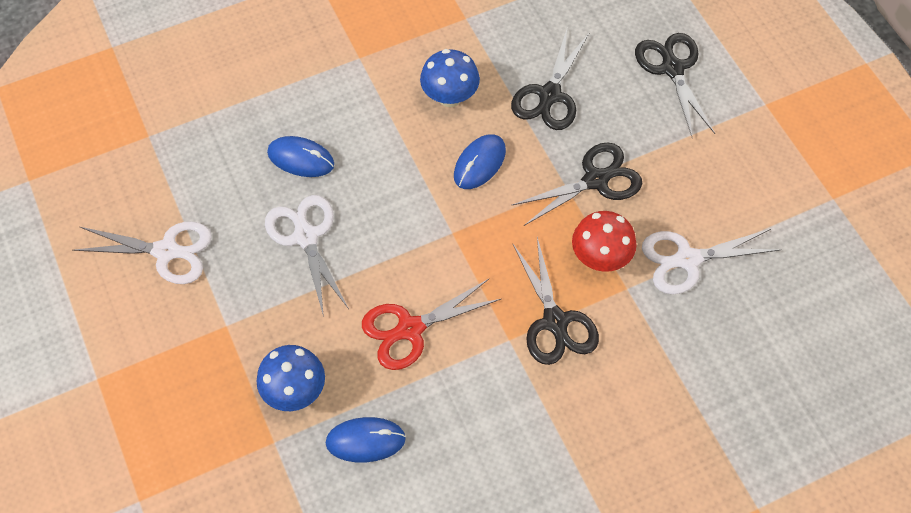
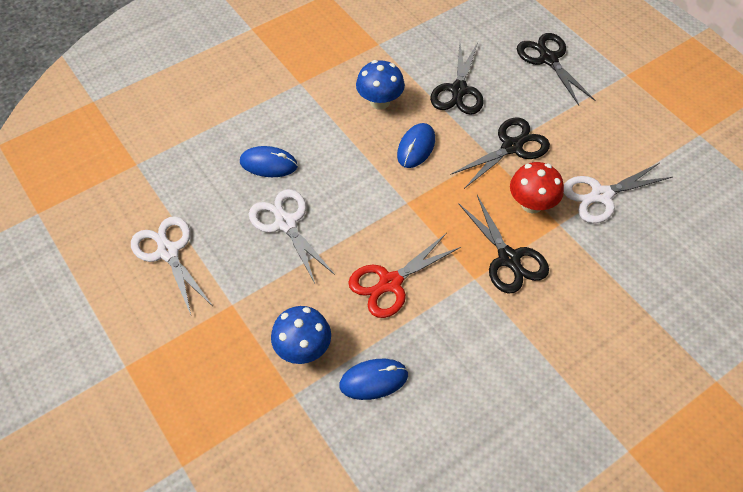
camera: 10 degrees left, 5 degrees down
(166, 251) = (168, 252): white scissors -> white scissors turned 120 degrees counterclockwise

